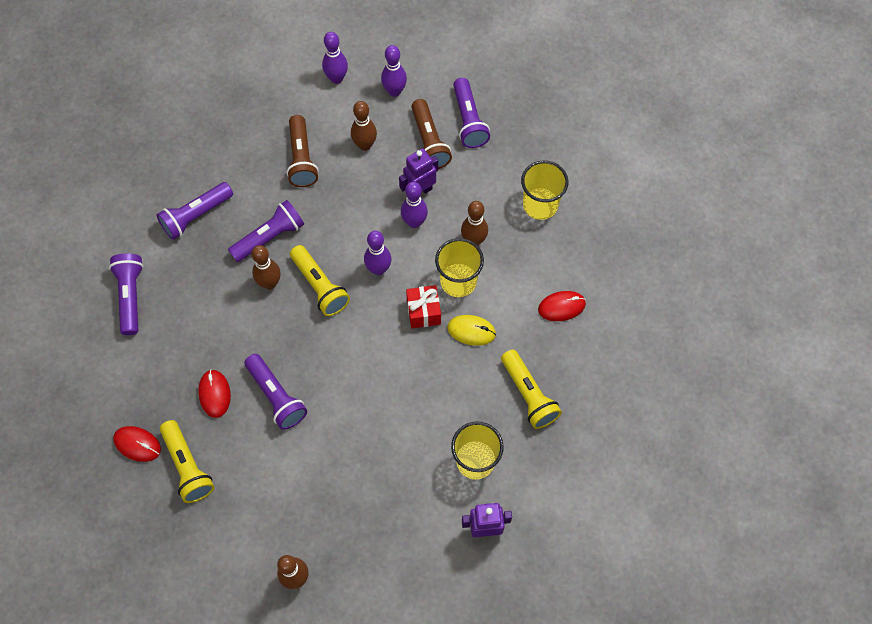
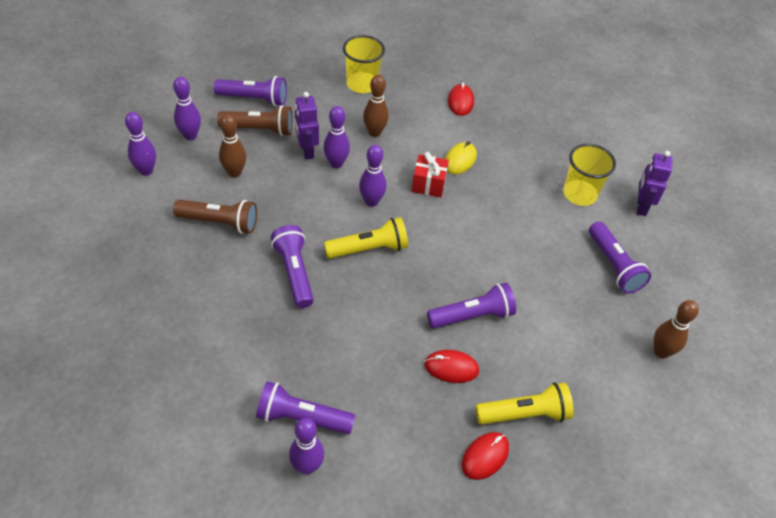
camera: 75 degrees left, 15 degrees down
(90, 315) = (307, 466): none -> purple bowling pin
(196, 216) = (234, 329): purple flashlight -> purple flashlight (613, 265)
(269, 283) = (346, 287): brown bowling pin -> none
(458, 281) = (409, 153): yellow cup -> none
(528, 395) = (531, 144): yellow flashlight -> none

